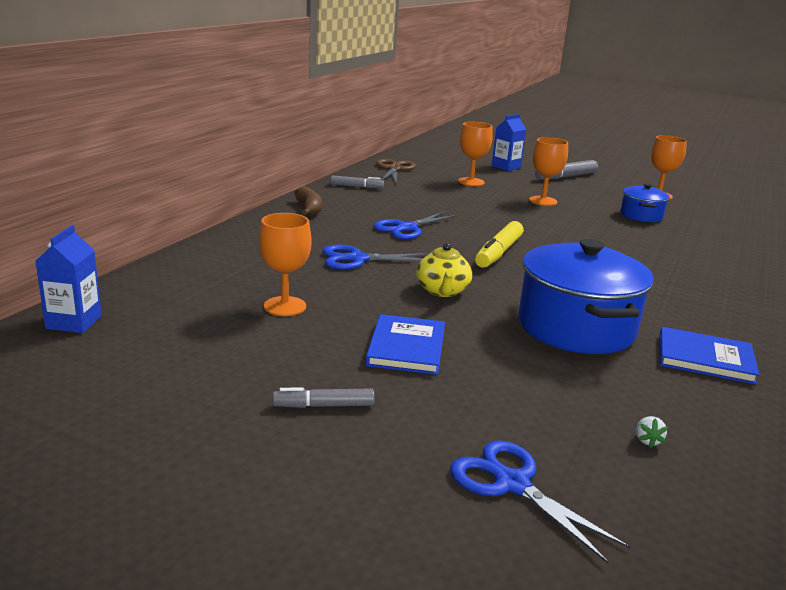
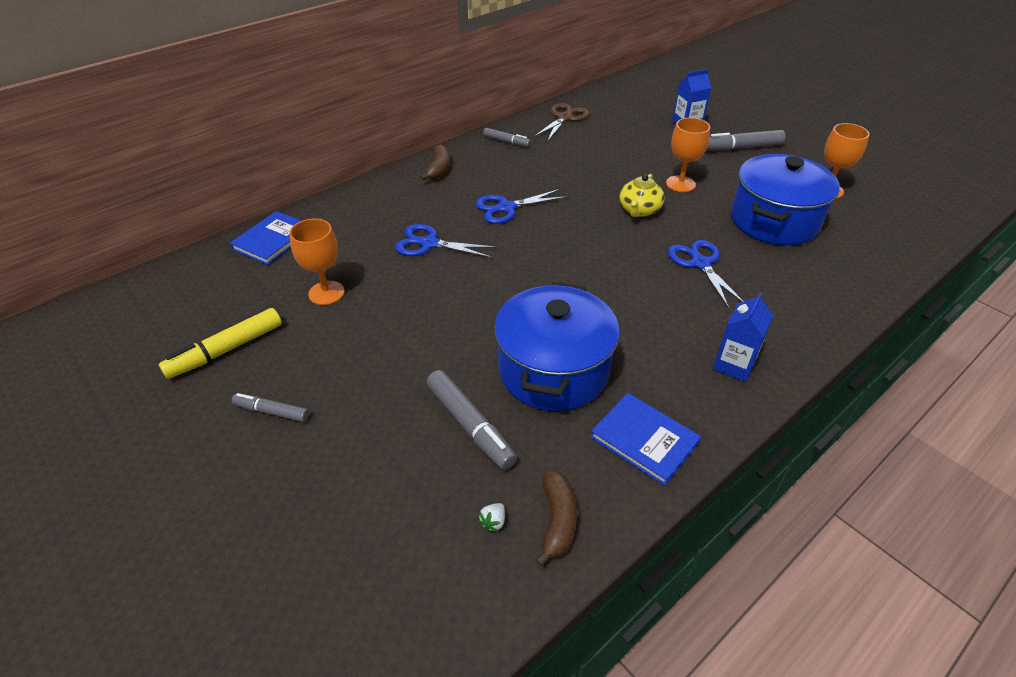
camera: 25 degrees right, 20 degrees up
(74, 322) = (169, 282): blue carton -> blue carton (734, 365)
(406, 347) = (383, 362): blue book -> blue book (273, 240)
(442, 291) = (470, 298): yellow teapot -> yellow teapot (639, 210)
(471, 182) = (627, 145): orange goblet -> none
(498, 253) = (566, 255): yellow marker -> yellow marker (226, 350)
(512, 484) = (342, 533): blue scissors -> blue scissors (700, 263)
(545, 377) = (470, 425): none -> grey marker
(641, 215) = (774, 221): blue pot -> blue pot, size x1.92
(701, 427) = (557, 521): none -> brown banana

